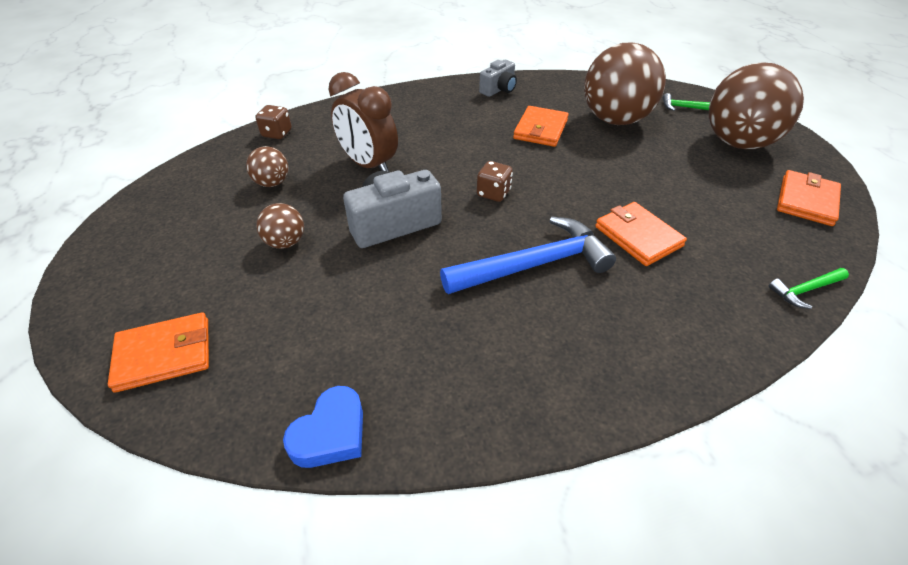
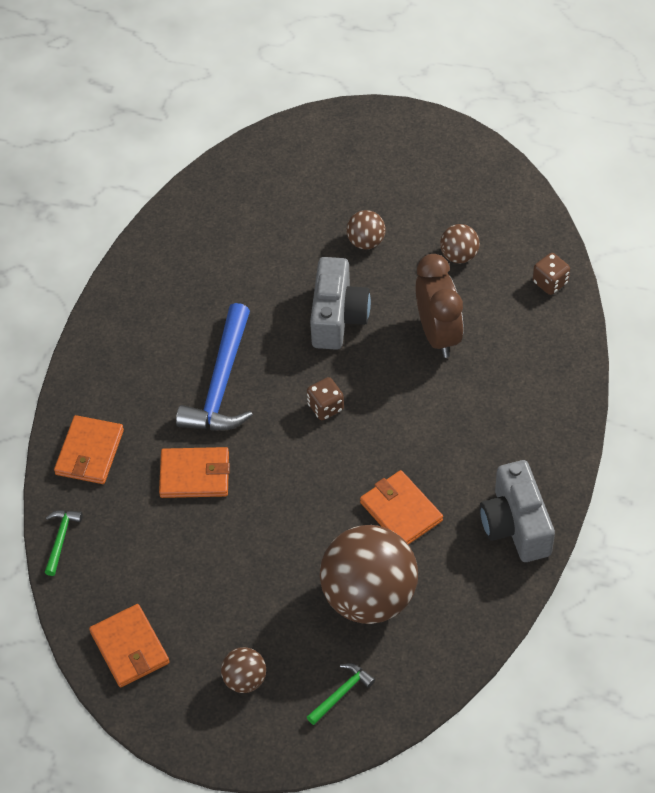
camera: 125 degrees right, 10 degrees up
(164, 354) = (298, 154): orange wallet -> orange wallet (89, 452)
(331, 433) = (177, 214): blue heart -> none
(369, 165) = (438, 334): brown clock -> brown clock turned 90 degrees clockwise
(499, 89) = (515, 525): grey camera -> grey camera, size x1.62
(737, 143) = (245, 679): brown ball -> brown ball, size x0.45

